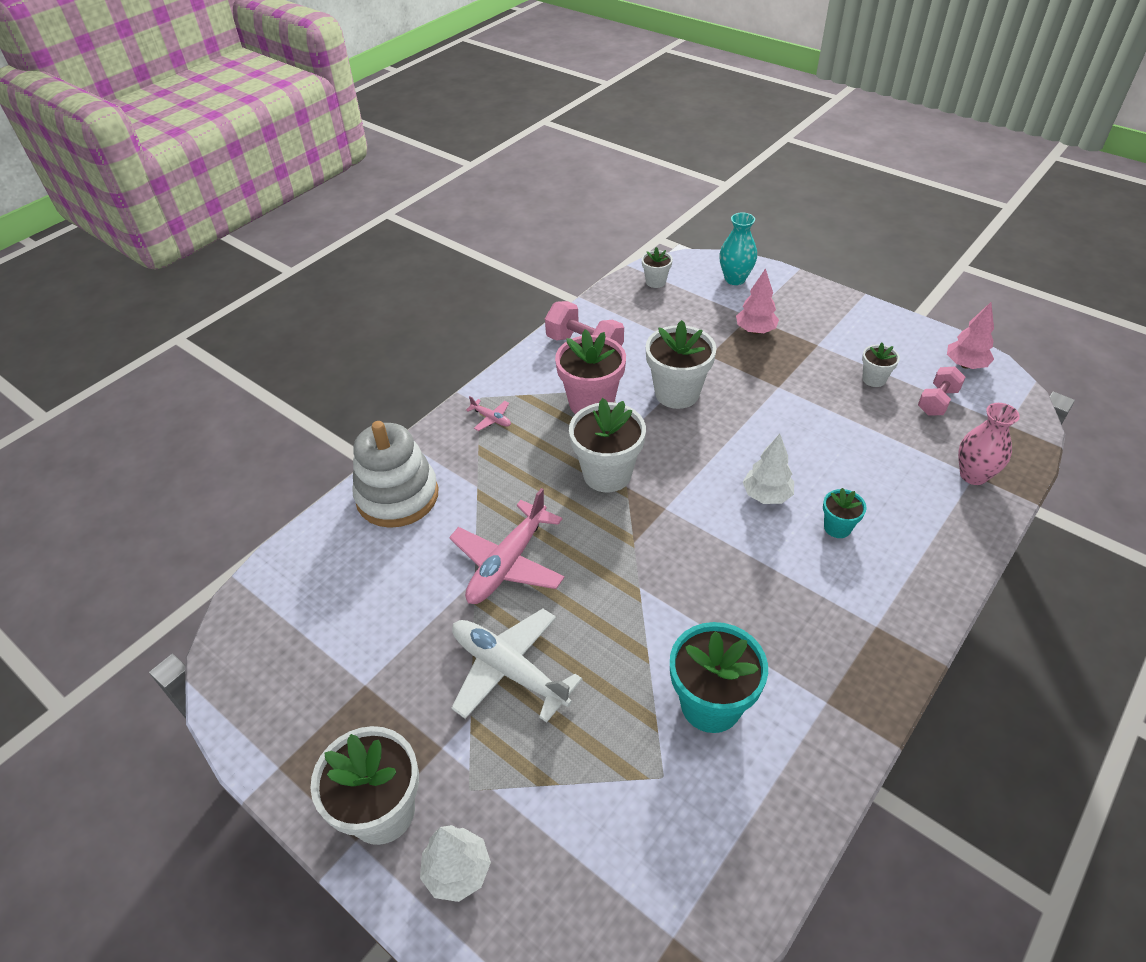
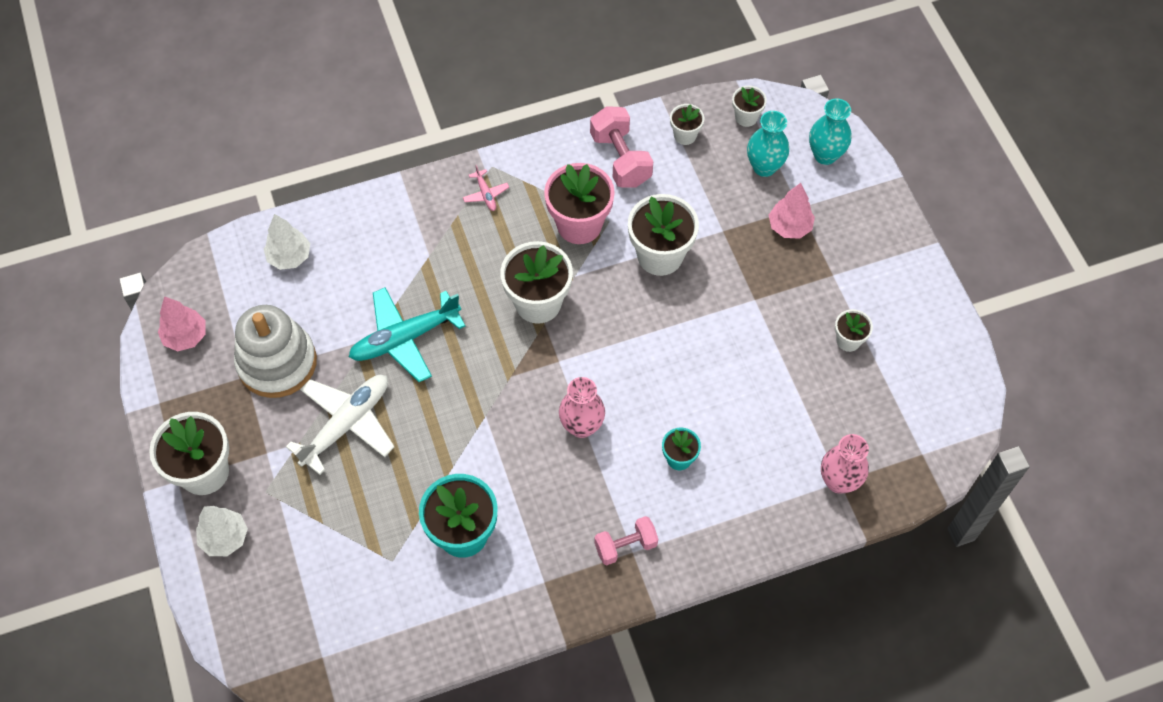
camera: 30 degrees right, 15 degrees up
(397, 496) = (364, 230): white stacking toy -> white stacking toy (277, 362)
(508, 563) = (405, 338): pink plane -> turquoise plane
(509, 670) = (347, 424): white plane -> white plane turned 60 degrees clockwise
(621, 311) = (685, 135): none -> white flower pot
(699, 304) = (764, 167): none -> turquoise vase
(733, 548) = (581, 426): none -> pink vase
(766, 495) = (648, 397): white tree -> white tree (290, 257)
(937, 402) = (882, 396): pink dumbbell -> pink dumbbell (625, 546)
(965, 365) = (949, 374): pink tree -> pink tree (186, 336)

